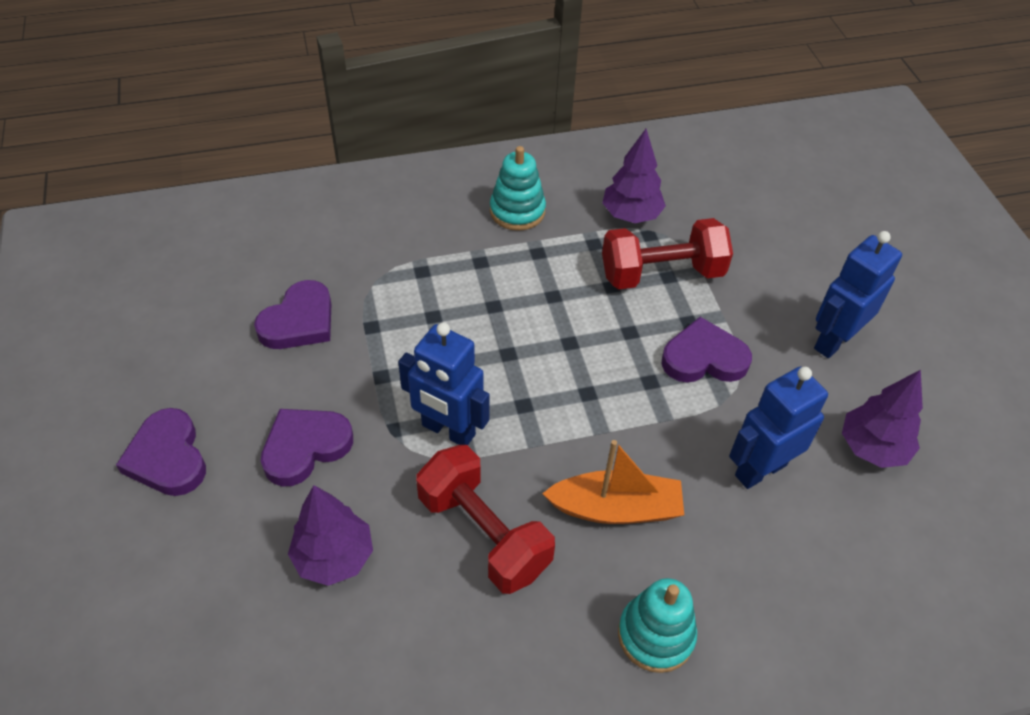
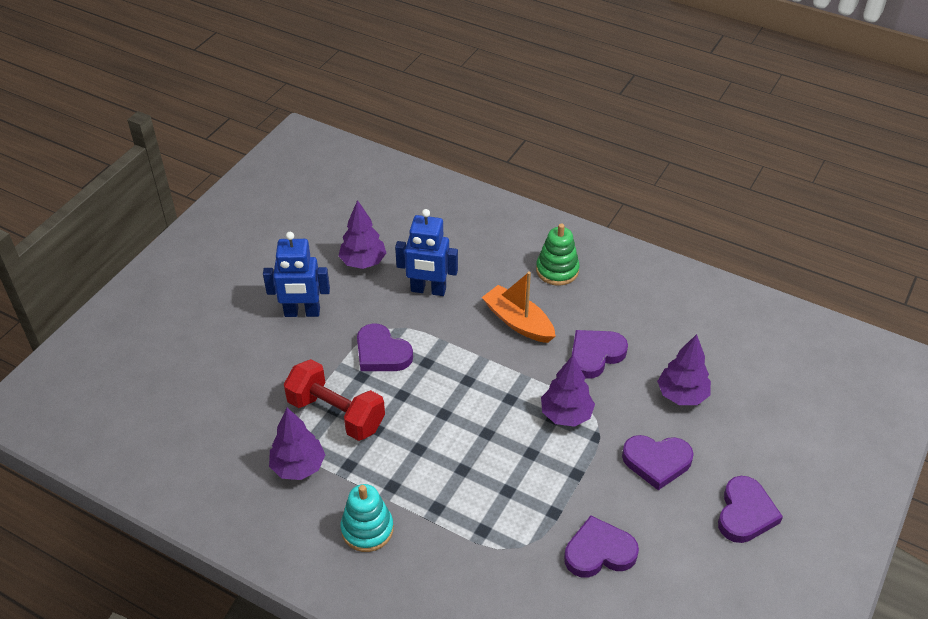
camera: 135 degrees left, 5 degrees down
(448, 430) = (566, 415): blue robot -> purple tree
(484, 534) = (595, 355): red dumbbell -> purple heart
(655, 635) = (557, 270): turquoise stacking toy -> green stacking toy

